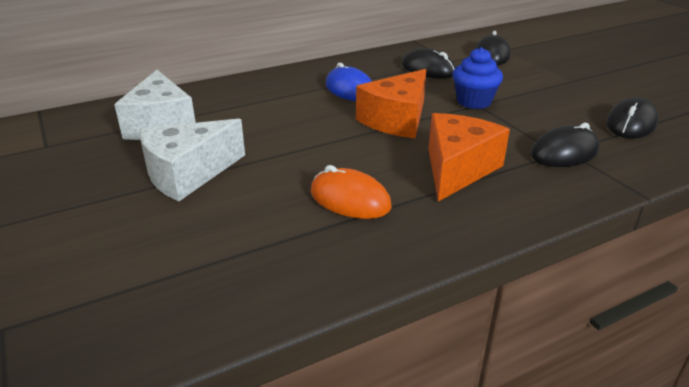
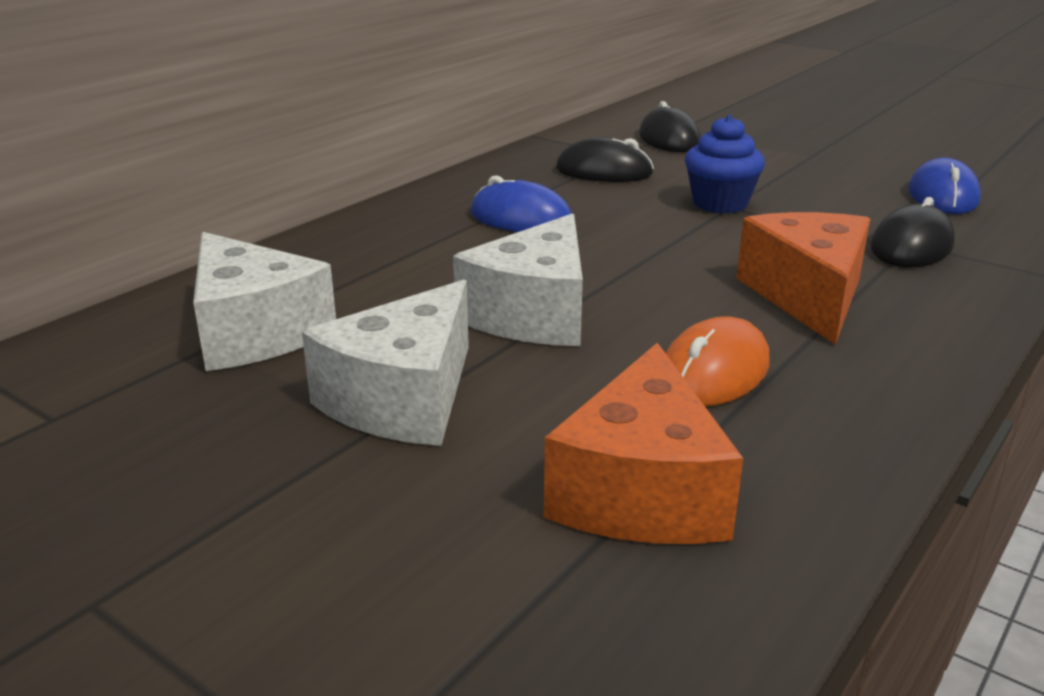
camera: 25 degrees left, 5 degrees down
(296, 145) = (534, 314): none -> white cheese
(350, 199) = (713, 372): orange mouse -> orange mouse turned 60 degrees counterclockwise
(397, 120) = (643, 248): orange cheese -> orange cheese (641, 491)
(631, 124) = (942, 196): black mouse -> blue mouse

